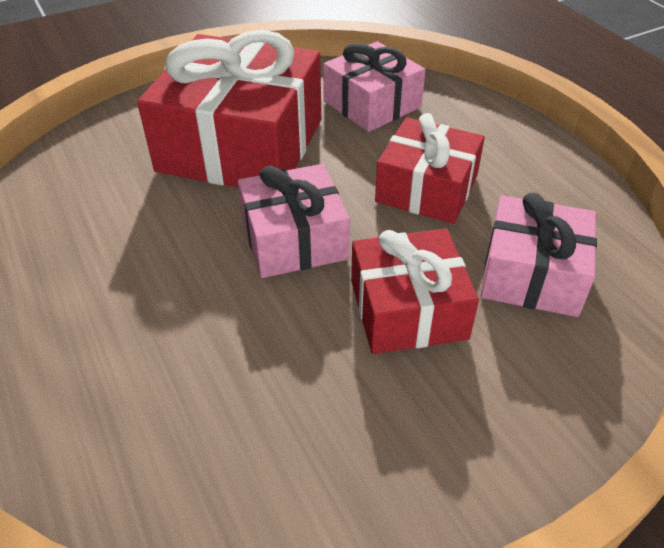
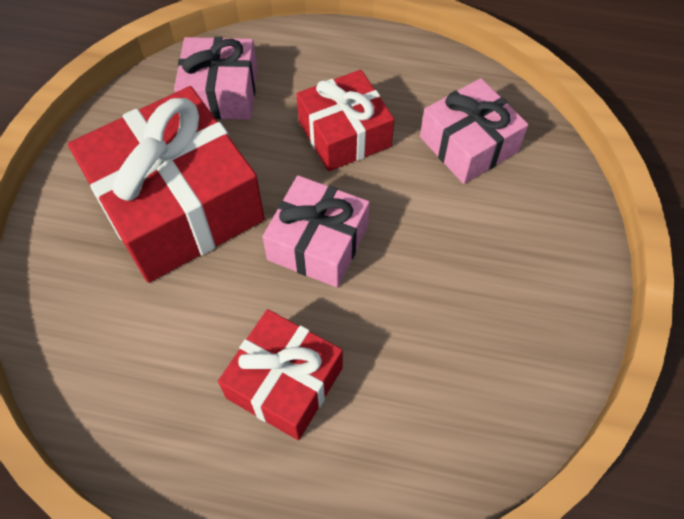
camera: 50 degrees left, 15 degrees up
(408, 309) = (438, 227): red gift -> red gift (284, 382)

